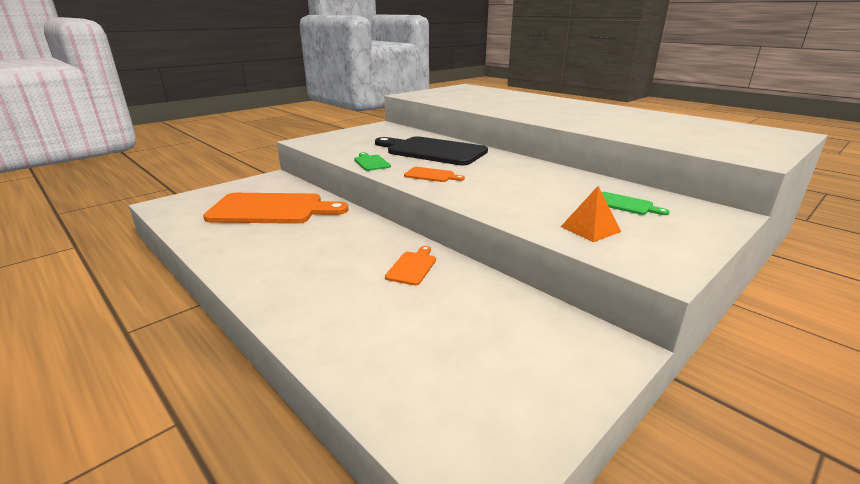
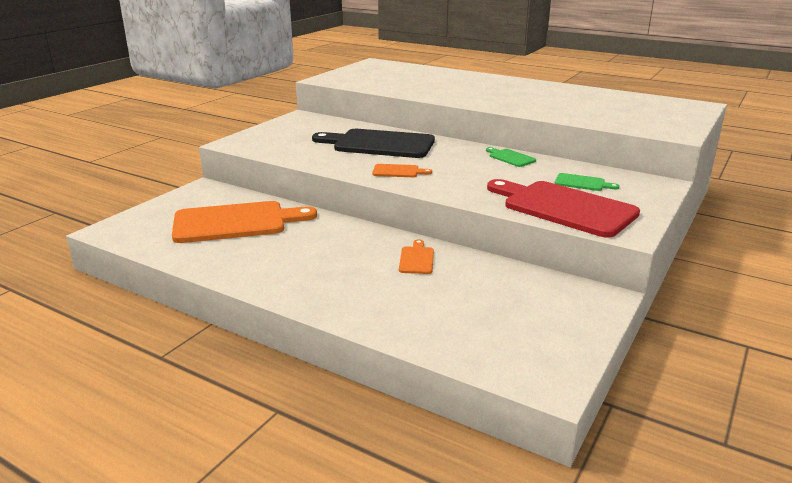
camera: 15 degrees left, 0 degrees up
(371, 162) = (327, 163): green cutting board -> green cutting board (510, 157)
(590, 229) = (564, 207): orange pyramid -> red cutting board

